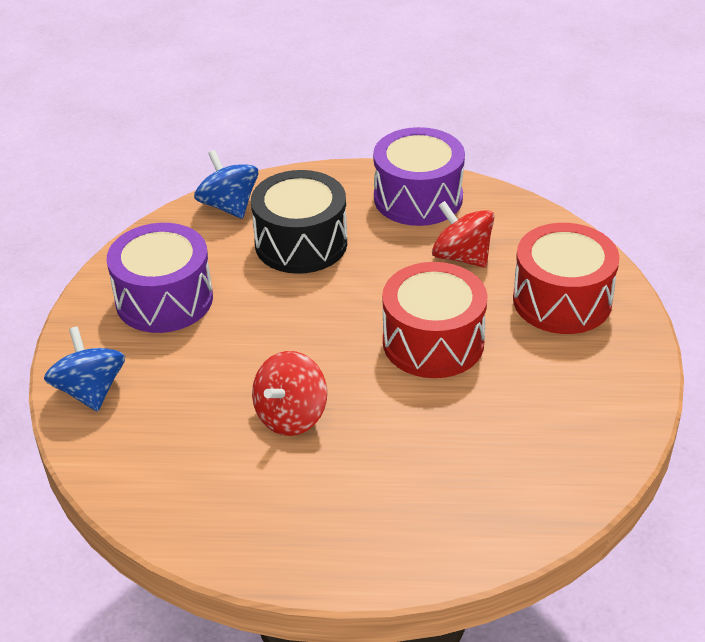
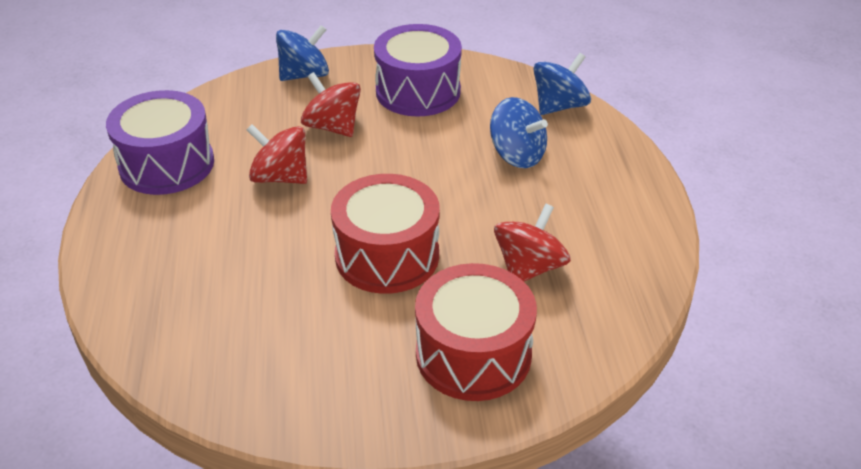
camera: 80 degrees right, 0 degrees up
(209, 370) = (332, 127): none -> red spinning top
(301, 243) = (517, 155): black drum -> blue spinning top
(418, 198) = (622, 227): purple drum -> purple drum (167, 164)

